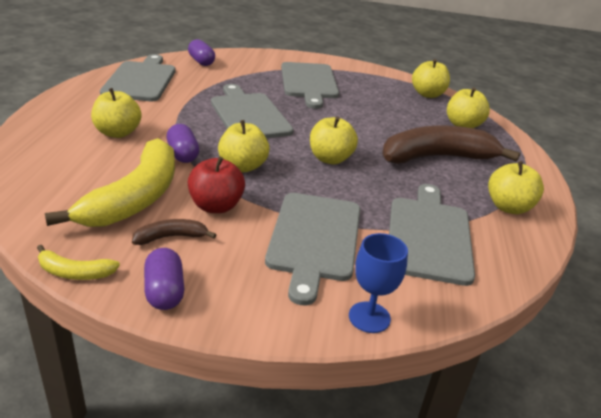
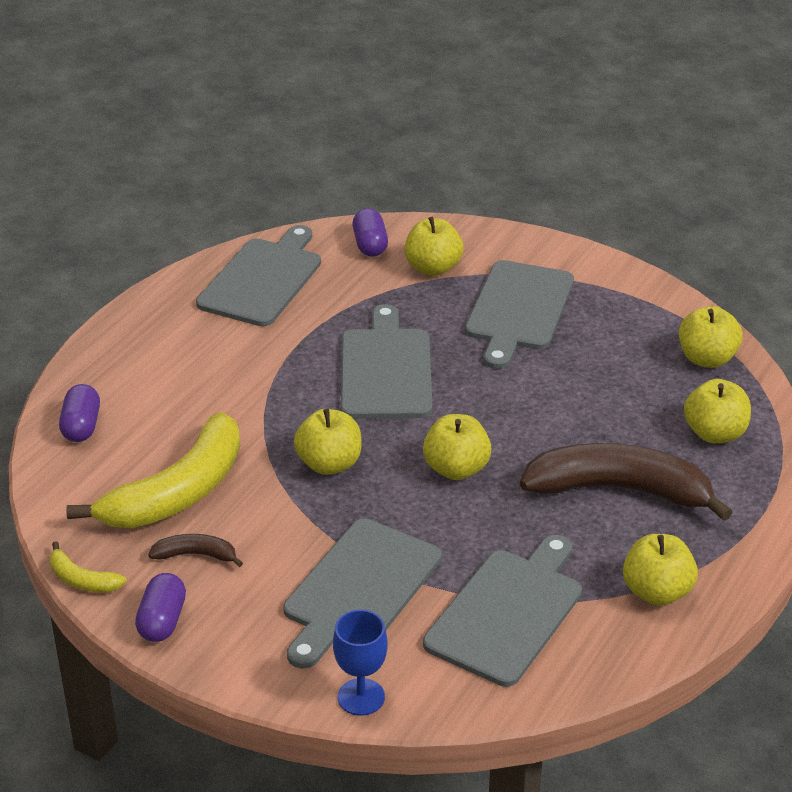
camera: 25 degrees right, 5 degrees up
(117, 133) = (194, 382): yellow apple -> yellow apple (433, 268)
(183, 154) = (261, 432): purple capsule -> purple capsule (81, 426)
(216, 206) = (266, 521): red apple -> none

